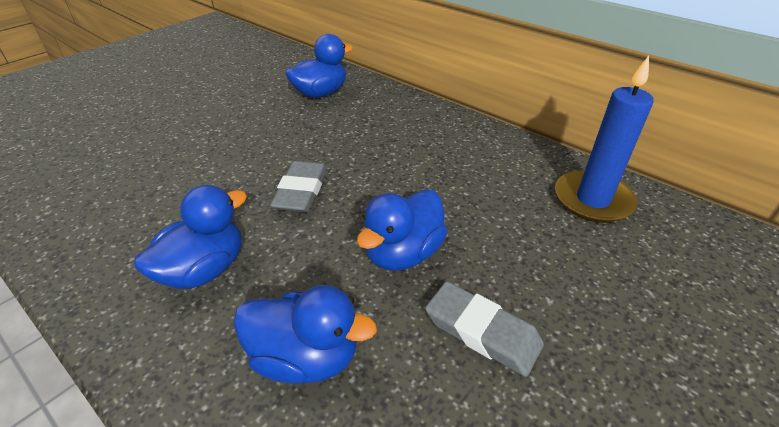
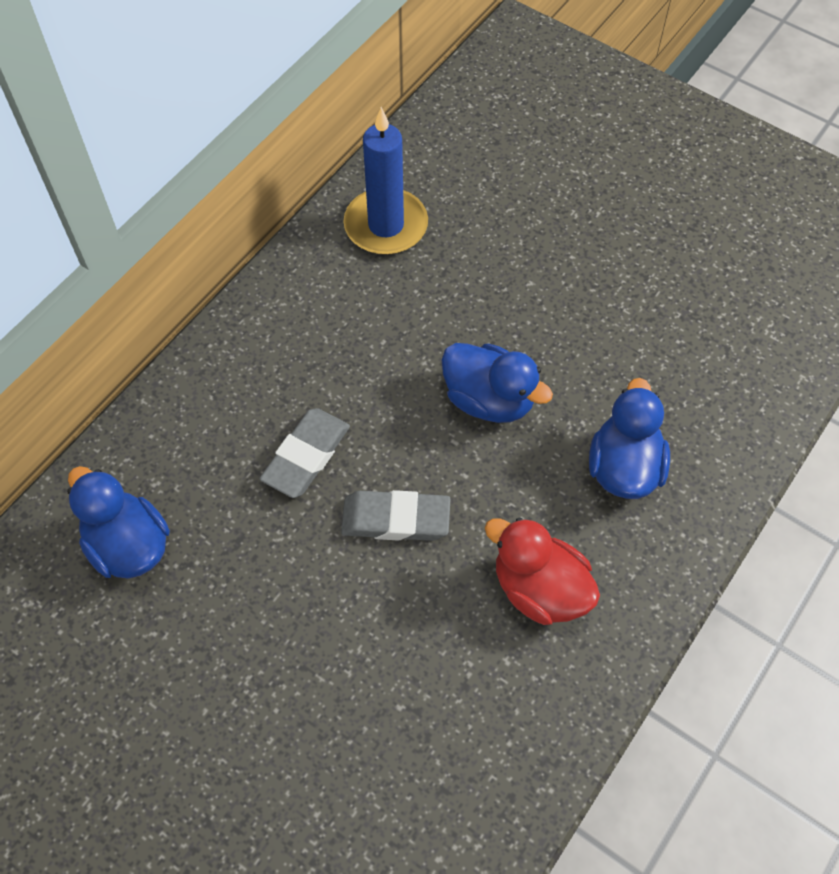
camera: 95 degrees left, 20 degrees up
(204, 269) = (539, 589): blue duck -> red duck
(482, 331) = (573, 335): grey eraser -> grey eraser (306, 456)

